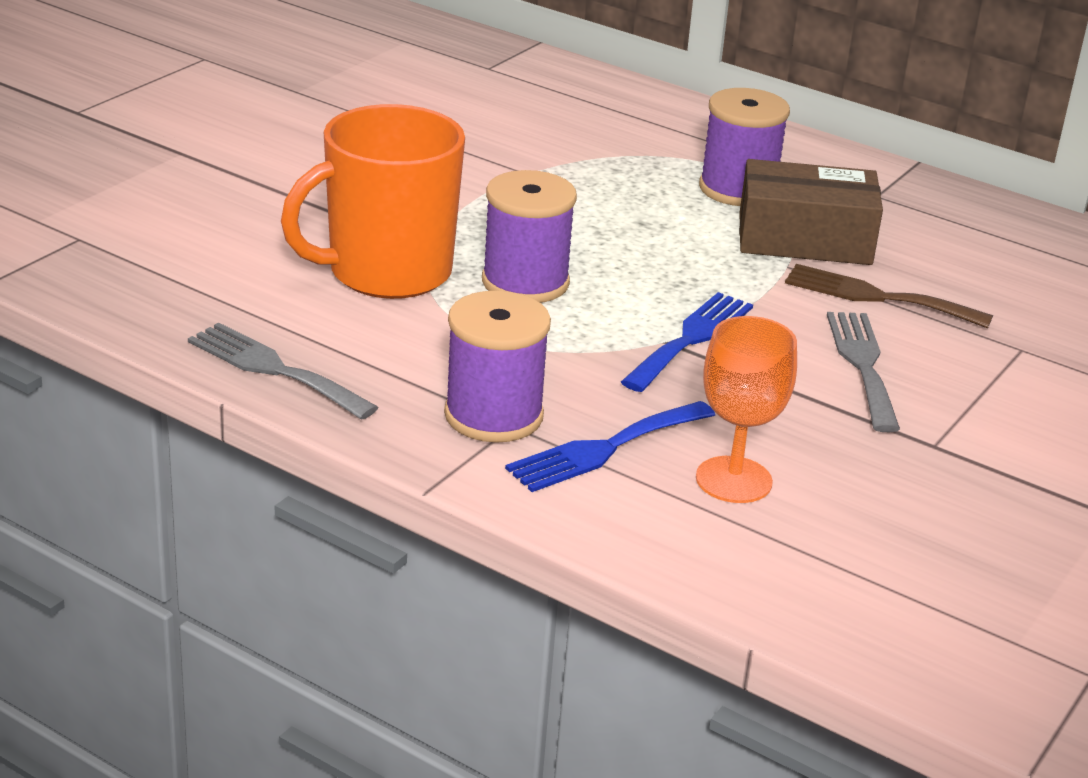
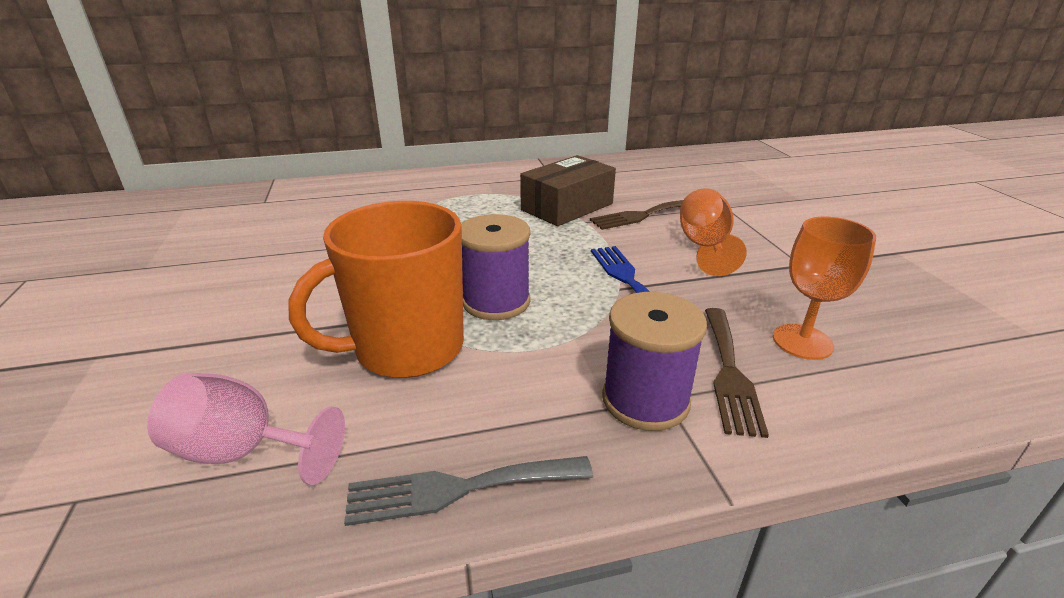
camera: 45 degrees left, 0 degrees up
(189, 269) = (243, 452): none -> pink goblet
(387, 272) = (407, 348): orange mug -> orange mug turned 45 degrees clockwise
(604, 449) = (729, 373): blue fork -> brown fork
(738, 189) = (497, 200): purple spool -> none
(863, 365) = (704, 246): grey fork -> orange goblet

